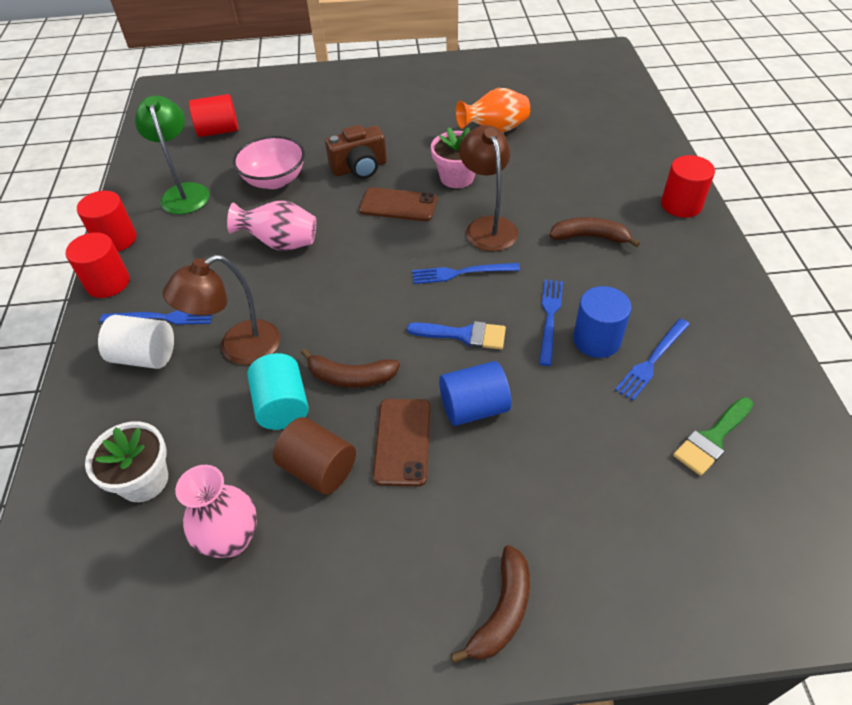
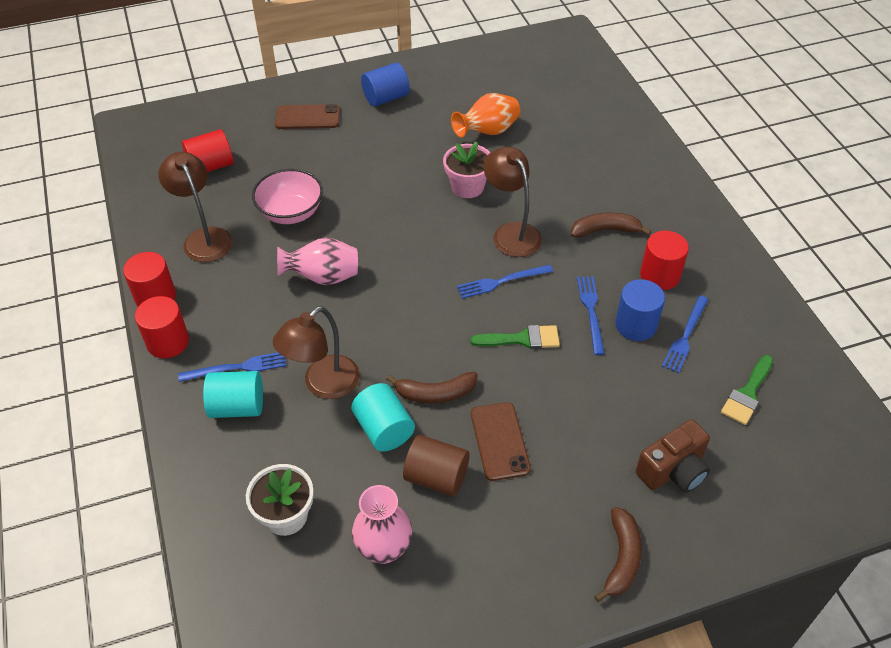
camera: 15 degrees left, 0 degrees up
(145, 356) = (237, 406): white cylinder -> turquoise cylinder
(184, 192) = (204, 238): green lamp -> brown lamp
(359, 168) = (371, 189): brown camera -> brown camera (673, 470)
(398, 205) = (421, 222): brown phone -> brown phone (307, 117)
(464, 335) = (522, 339): blue brush -> green brush
(474, 408) = (550, 402): blue cylinder -> blue cylinder (386, 98)
(681, 205) = (676, 188): red cylinder -> red cylinder (659, 275)

